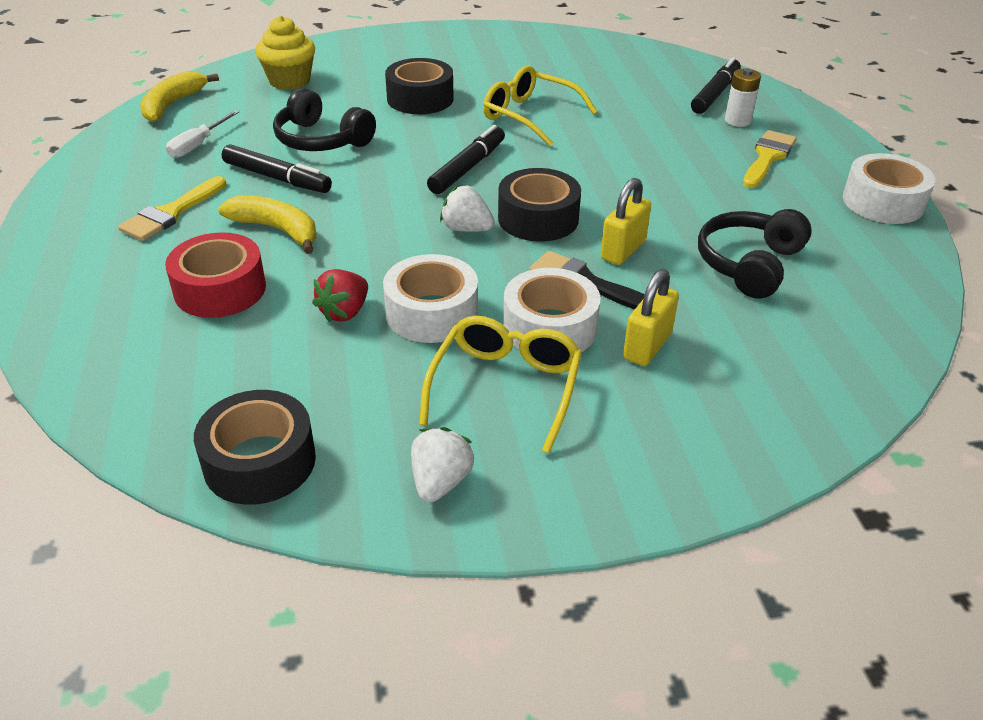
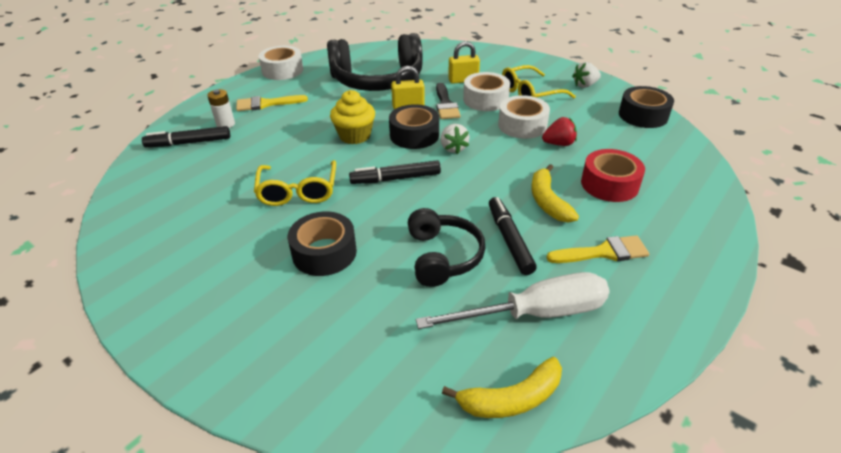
camera: 130 degrees left, 0 degrees up
(198, 145) = (535, 313): white screwdriver -> white screwdriver, size x1.95
(289, 81) = (375, 355): yellow cupcake -> yellow cupcake (355, 136)
(749, 264) = (377, 80): black headphones -> black headphones, size x1.71

